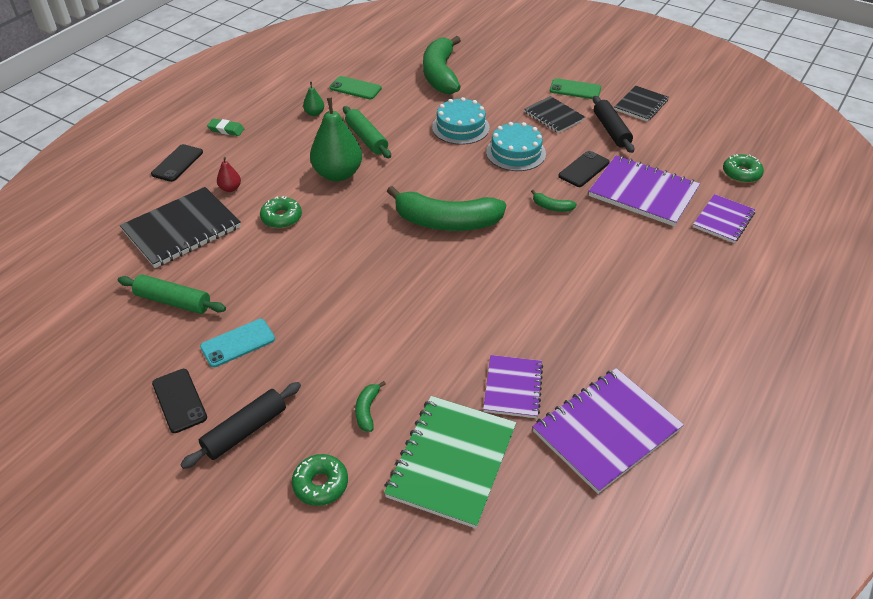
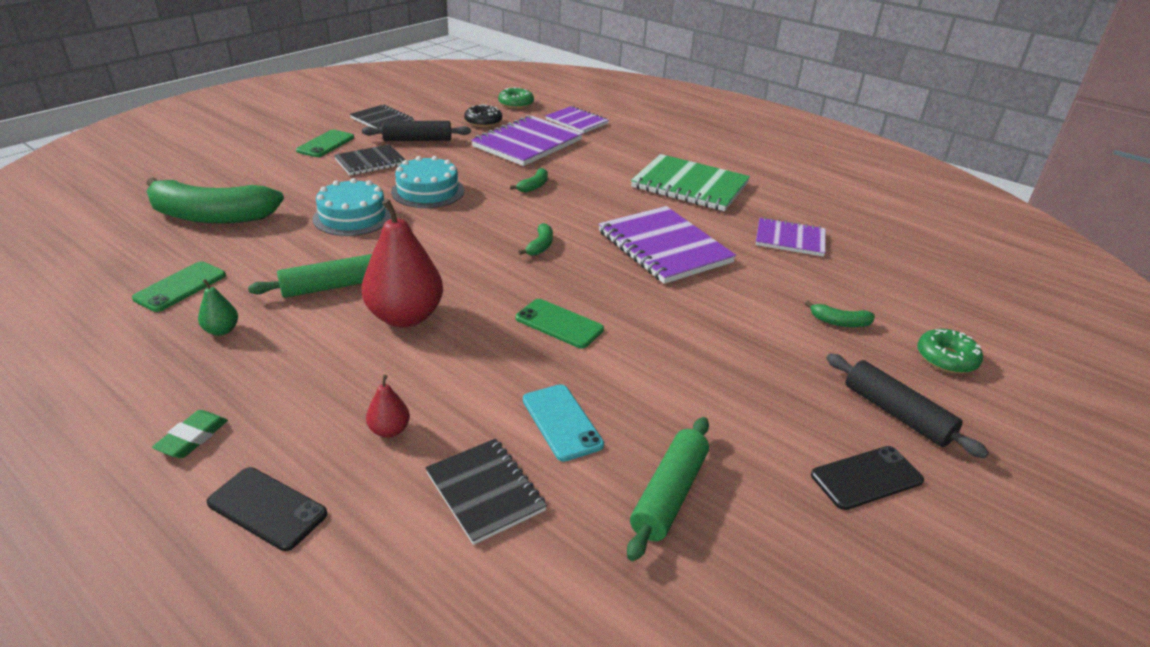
camera: 85 degrees left, 10 degrees down
(182, 229) = (485, 491): black notebook -> black notebook, size x0.60
(238, 343) = (752, 420): turquoise phone -> turquoise phone (561, 422)
(281, 218) = (490, 374): green donut -> none
(338, 174) = (405, 317): green pear -> red pear
(340, 242) = (559, 324): none -> green phone
(446, 222) = (540, 246): green banana -> green banana, size x0.41
(451, 462) = (887, 279): green notebook -> green notebook (690, 186)
(584, 169) = (477, 162): black phone -> none
(606, 431) = (827, 206): purple notebook -> purple notebook (664, 247)
(677, 160) = (483, 122): none -> black donut

